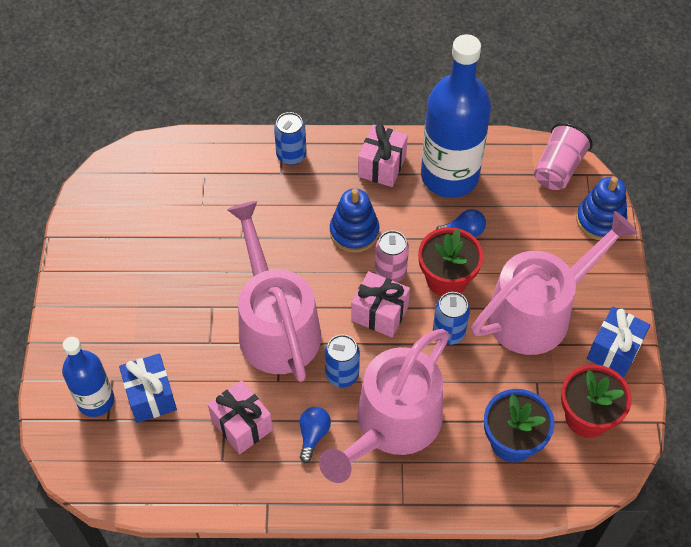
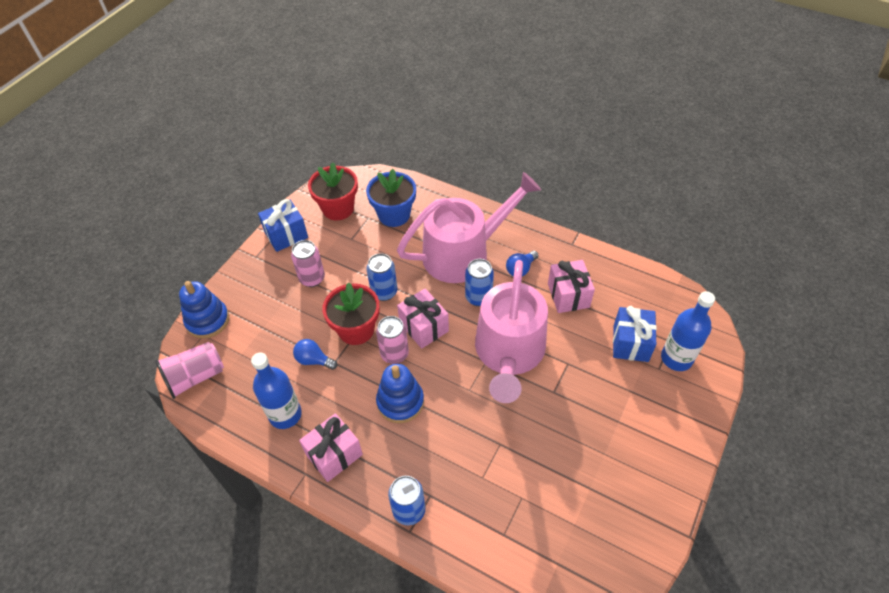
camera: 150 degrees left, 5 degrees down
(449, 176) = (285, 414): blue bottle -> blue bottle, size x0.57
(538, 312) = (312, 278): pink watering can -> pink can

